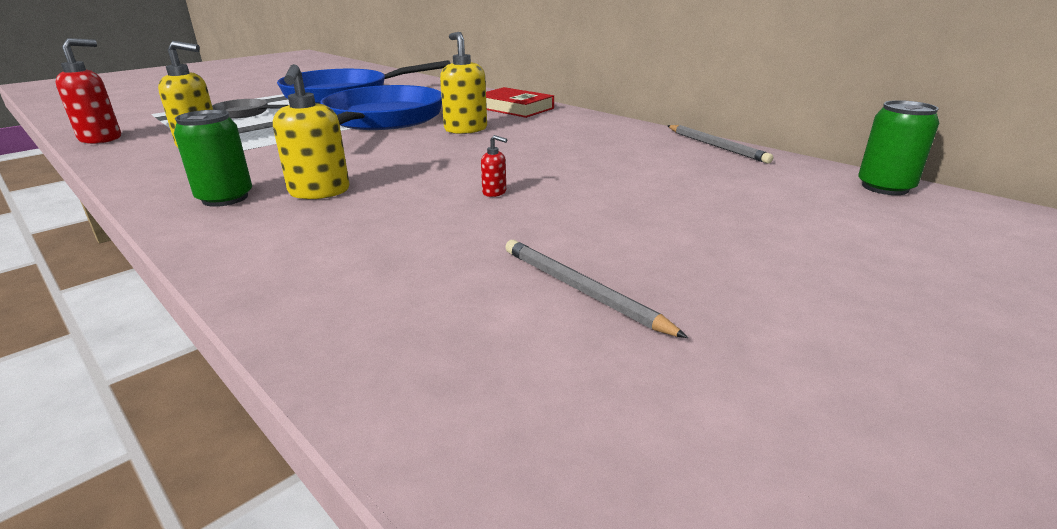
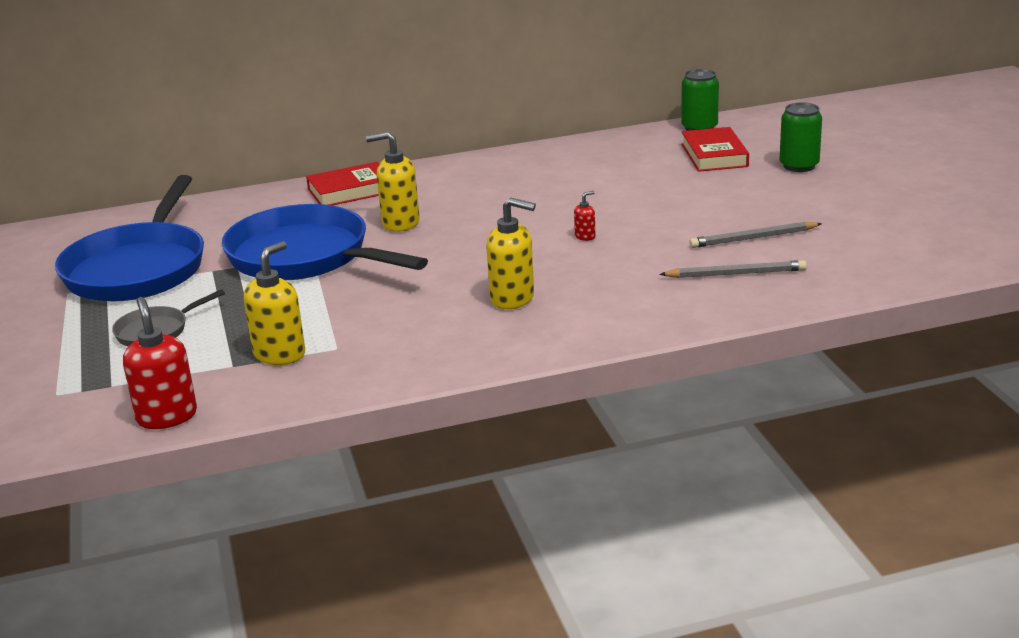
camera: 60 degrees left, 0 degrees up
(225, 198) = (485, 337): green can -> green can (799, 166)
(716, 146) = (571, 146): grey pencil -> grey pencil (736, 274)
(820, 211) = (714, 155): none -> red book

